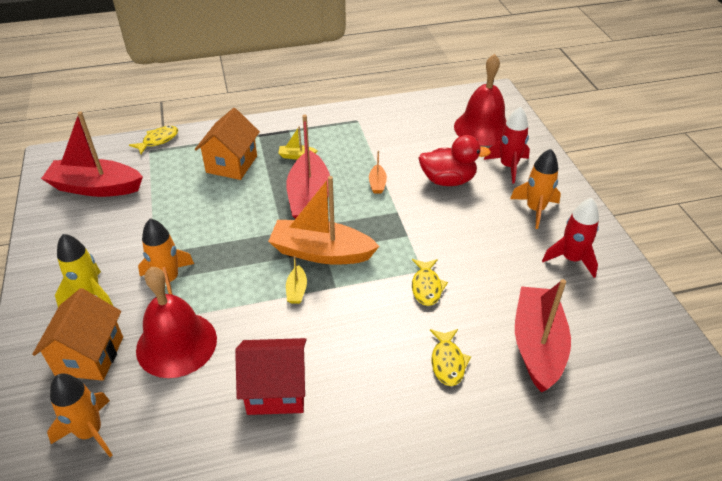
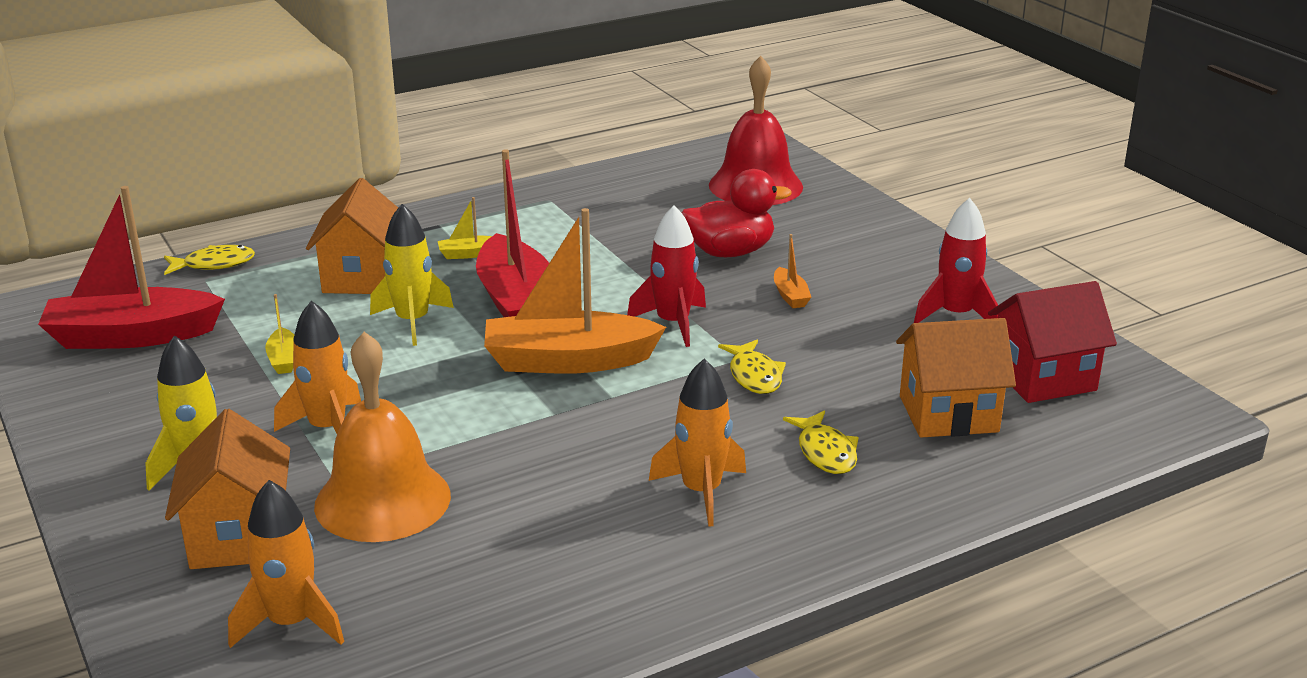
camera: 15 degrees left, 15 degrees down
(158, 140) = (214, 264): yellow fish -> yellow fish turned 45 degrees clockwise
(176, 344) = (382, 500): red bell -> orange bell
(246, 204) = (412, 322): none -> yellow rocket
(276, 390) = (576, 525): red house -> red house (1043, 378)
(296, 290) = (550, 409): yellow boat -> yellow boat (284, 359)
(377, 184) = (619, 270): orange boat -> orange boat (790, 296)
(508, 166) = (816, 225): red rocket -> red rocket (673, 323)
(535, 209) = (878, 268): orange rocket -> orange rocket (701, 492)
(537, 345) = (948, 414): red boat -> orange house

